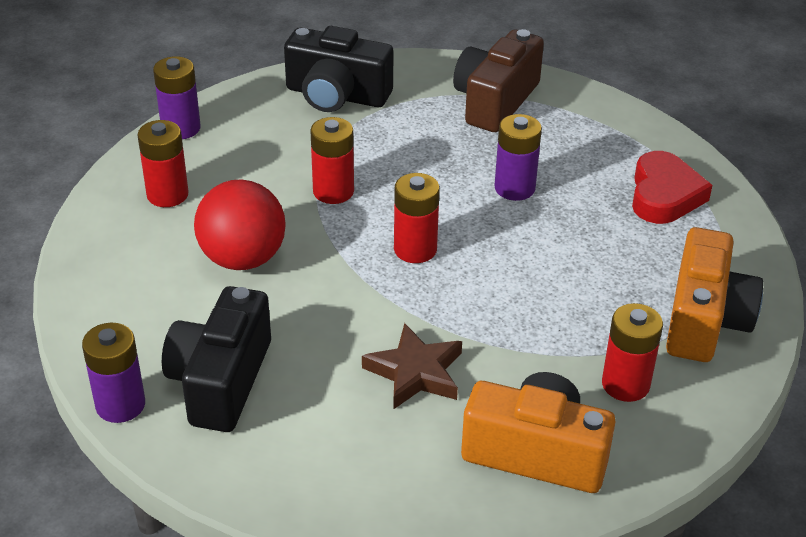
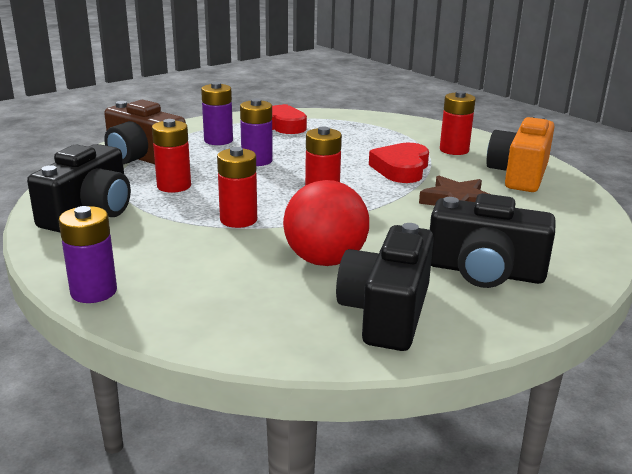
camera: 85 degrees left, 15 degrees down
(120, 405) = (528, 319): purple battery -> purple battery (218, 140)
(139, 302) = (386, 312): none -> black camera
(167, 195) = (214, 299): red battery -> red battery (174, 186)
(524, 321) = (401, 169): none -> red heart
(704, 320) = (396, 129): orange camera -> none

